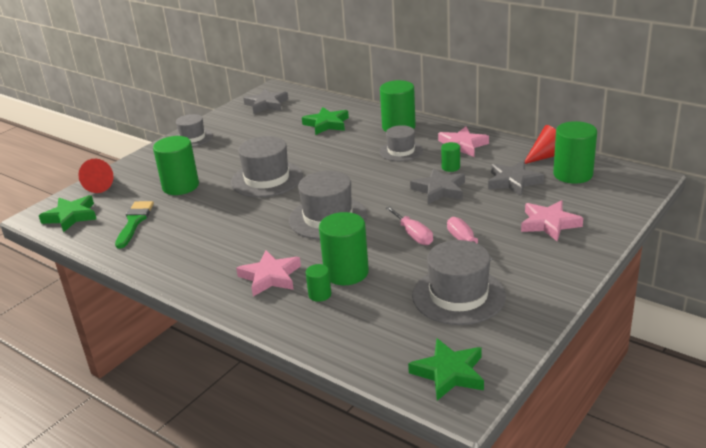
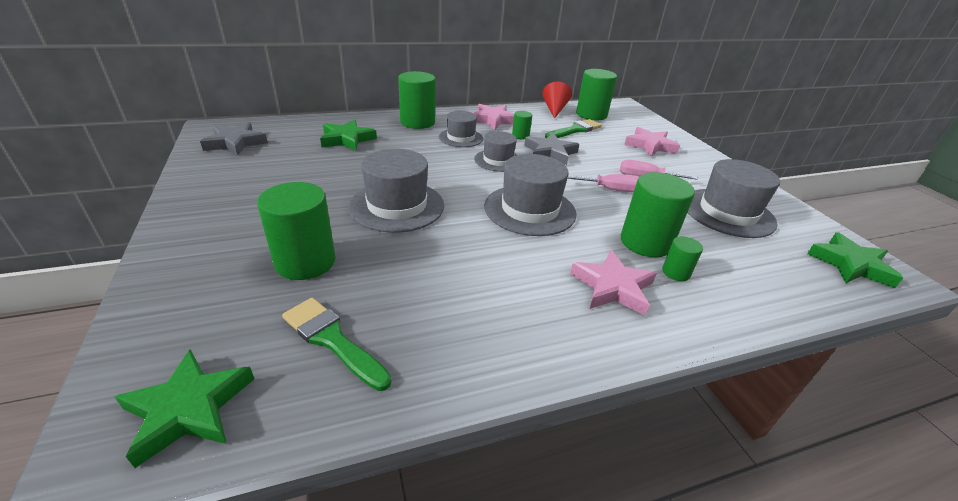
camera: 60 degrees left, 5 degrees up
(101, 184) = (153, 328): red cone -> none
(192, 138) = (200, 205): grey hat -> grey hat (498, 160)
(513, 181) = (575, 130): grey star -> green brush

